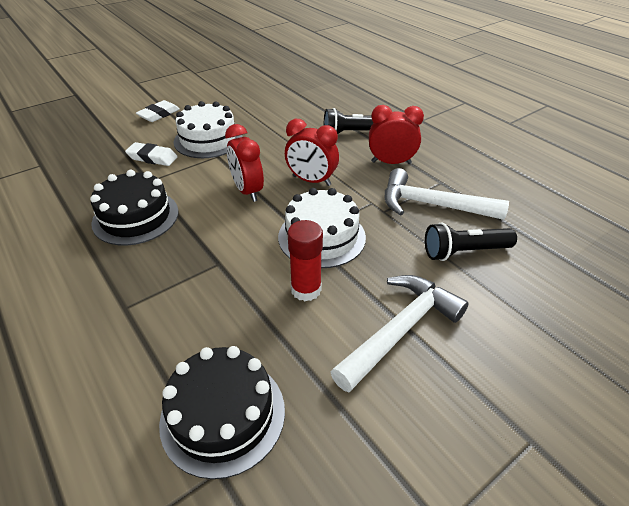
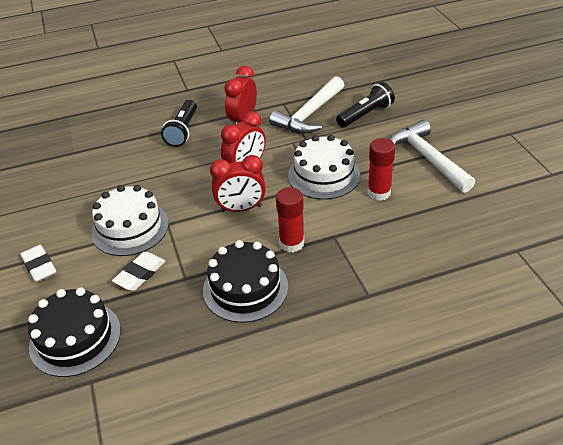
camera: 70 degrees left, 0 degrees up
(201, 234) = (291, 243): none -> red glue stick
(223, 415) = (478, 245): black cake -> black cake (75, 338)
(464, 252) = (365, 115): black flashlight -> black flashlight turned 135 degrees counterclockwise

